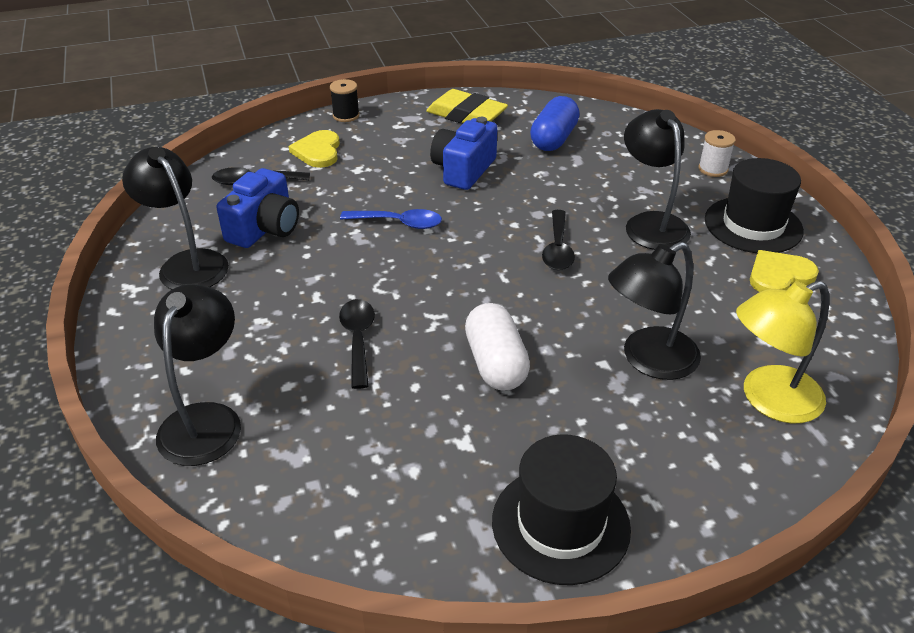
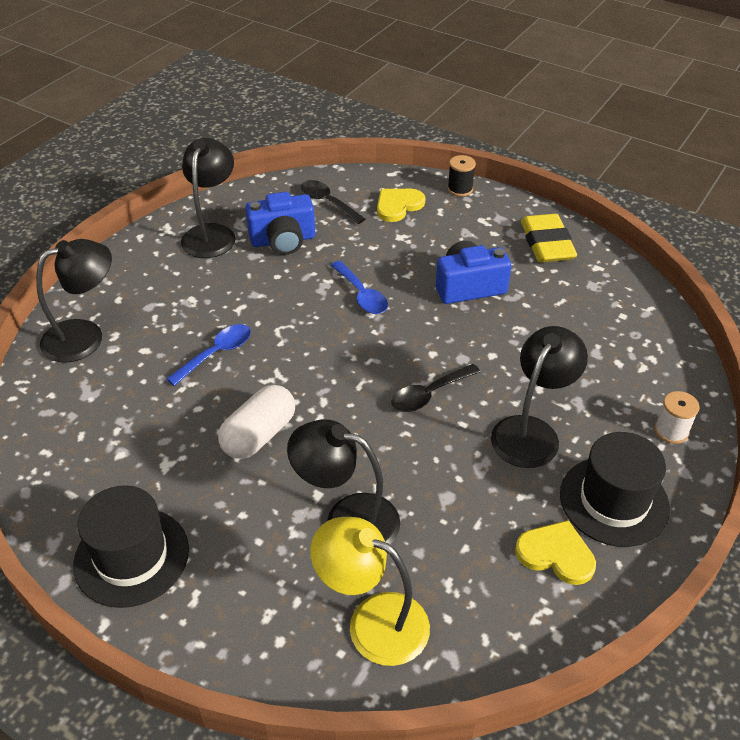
camera: 50 degrees right, 5 degrees up
(358, 340) = (216, 353): black spoon -> blue spoon
(553, 139) = (580, 309): blue capsule -> none

